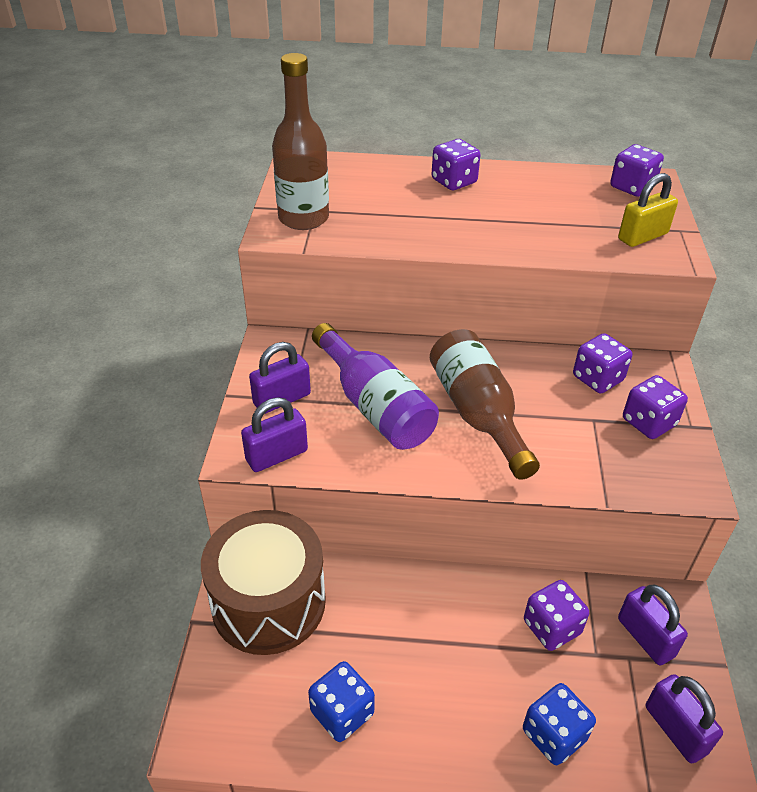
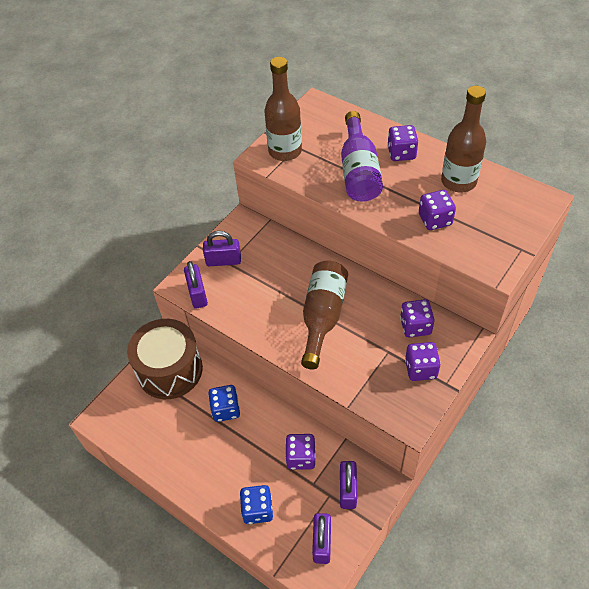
camera: 35 degrees right, 10 degrees up
(277, 455) = (197, 294): purple padlock -> purple padlock turned 75 degrees clockwise
(342, 713) = (166, 443): blue dice -> blue dice (226, 409)
(375, 406) = (269, 287): purple bottle -> purple bottle (359, 171)
(546, 189) = (458, 181): none -> brown bottle
(632, 187) = (522, 201): purple dice -> purple dice (435, 220)
(642, 236) = (488, 244): yellow padlock -> none

